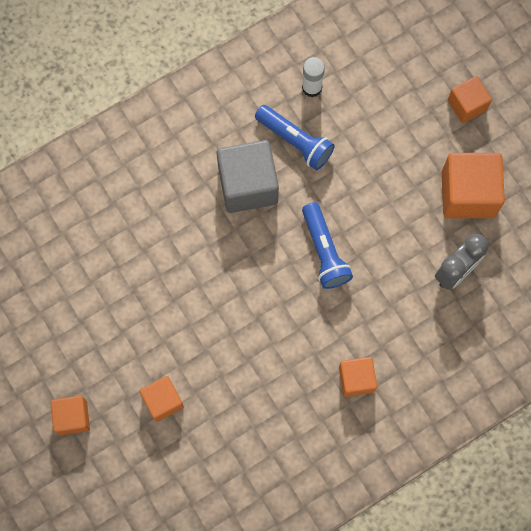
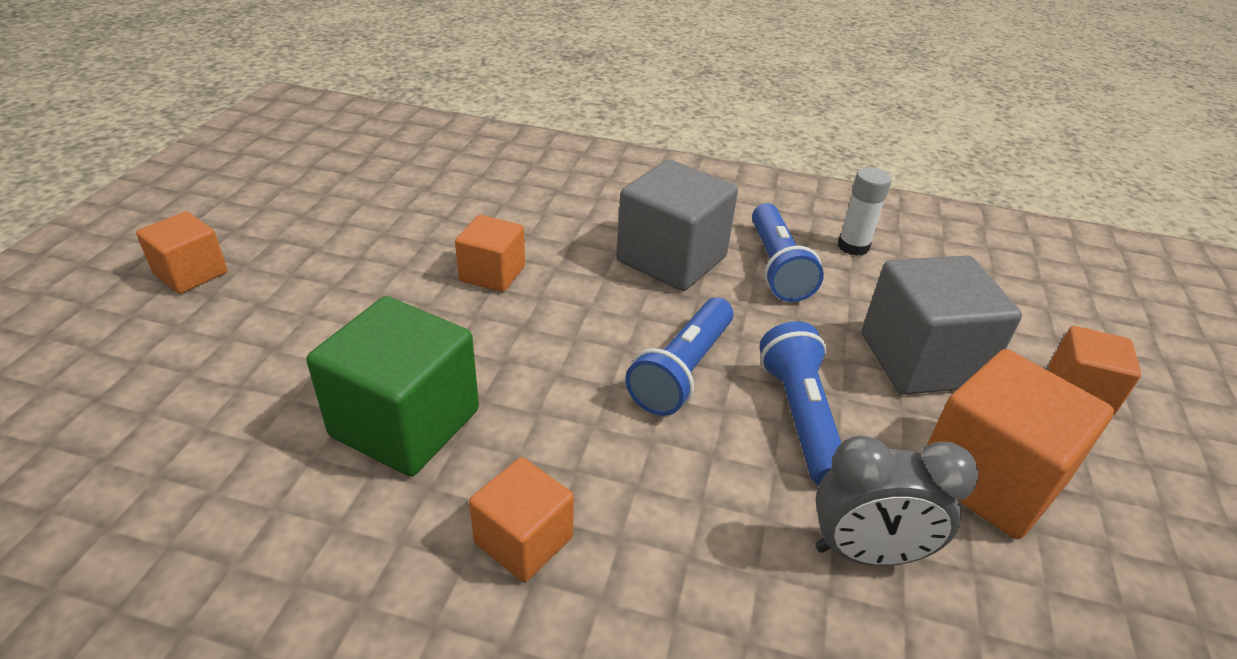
camera: 45 degrees right, 35 degrees down
(163, 401) = (281, 337): orange cube -> orange cube (492, 274)
(263, 382) = (405, 423): none -> green cube
(386, 230) = (800, 416): none -> blue flashlight
(400, 148) = (921, 360): none -> grey cube

